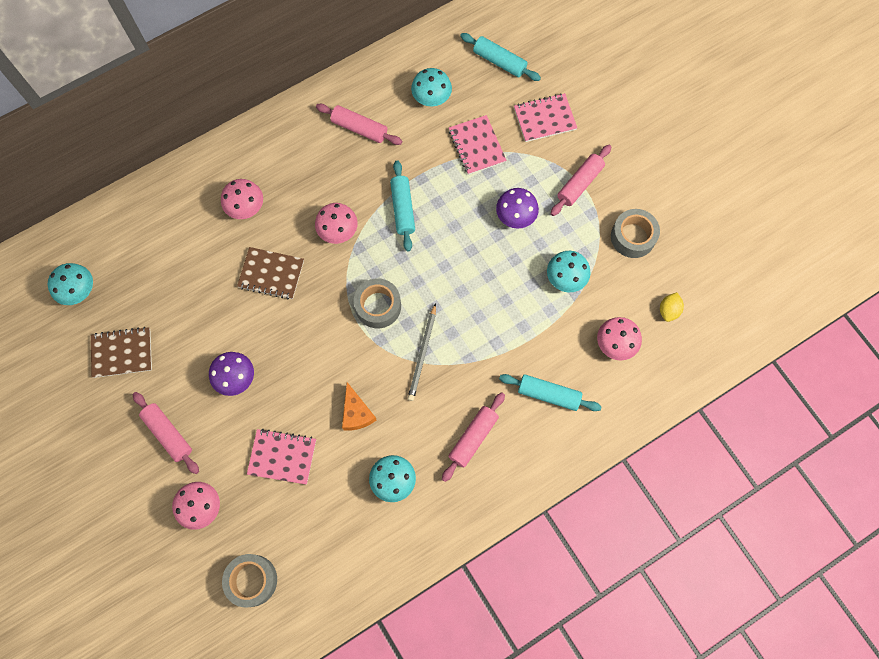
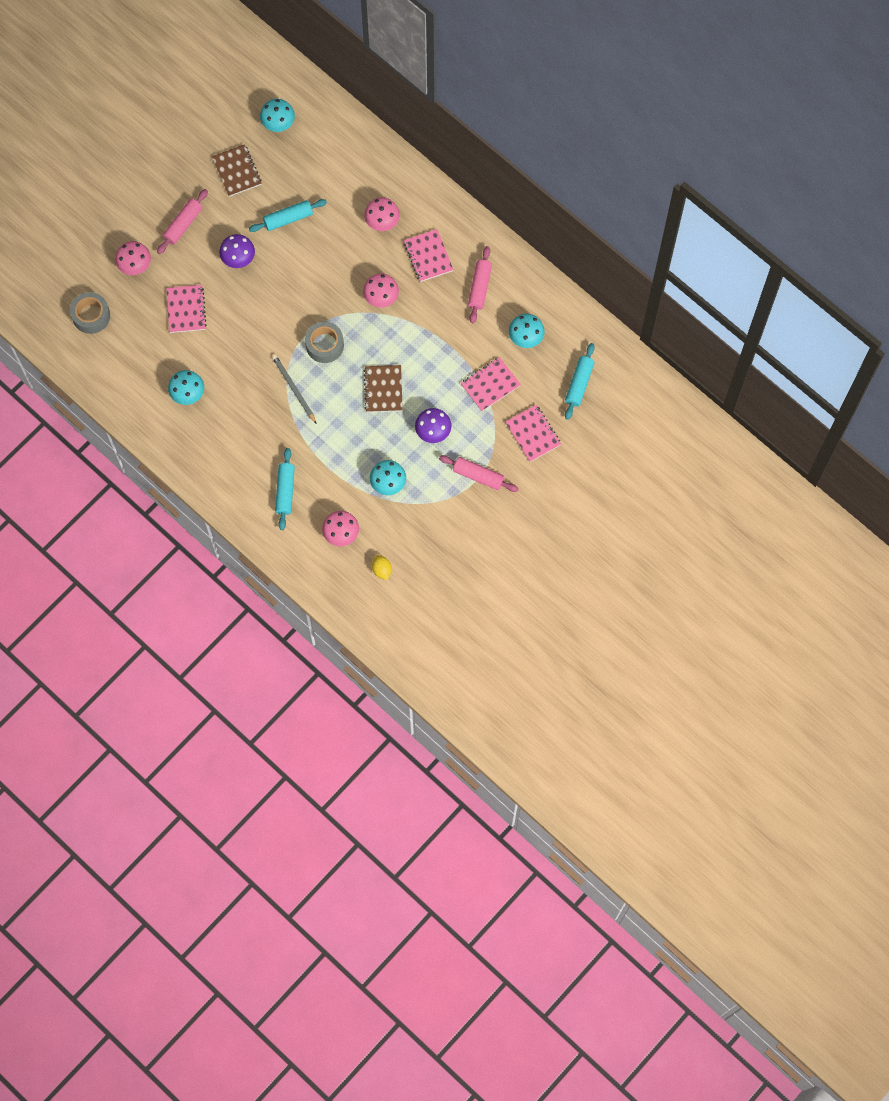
camera: 75 degrees right, 0 degrees up
(271, 274) = (330, 258): brown notebook -> brown notebook (383, 389)
(305, 170) = (428, 256): none -> pink notebook
(356, 413) = (233, 353): orange cheese -> none
(403, 209) = (415, 341): turquoise rolling pin -> turquoise rolling pin (288, 218)
(422, 354) = (293, 388): grey pencil -> grey pencil turned 60 degrees clockwise
(473, 438) = (235, 443): pink rolling pin -> none
(632, 237) = (440, 529): grey tape -> none
(668, 310) = (382, 570): yellow lemon -> yellow lemon turned 60 degrees clockwise

